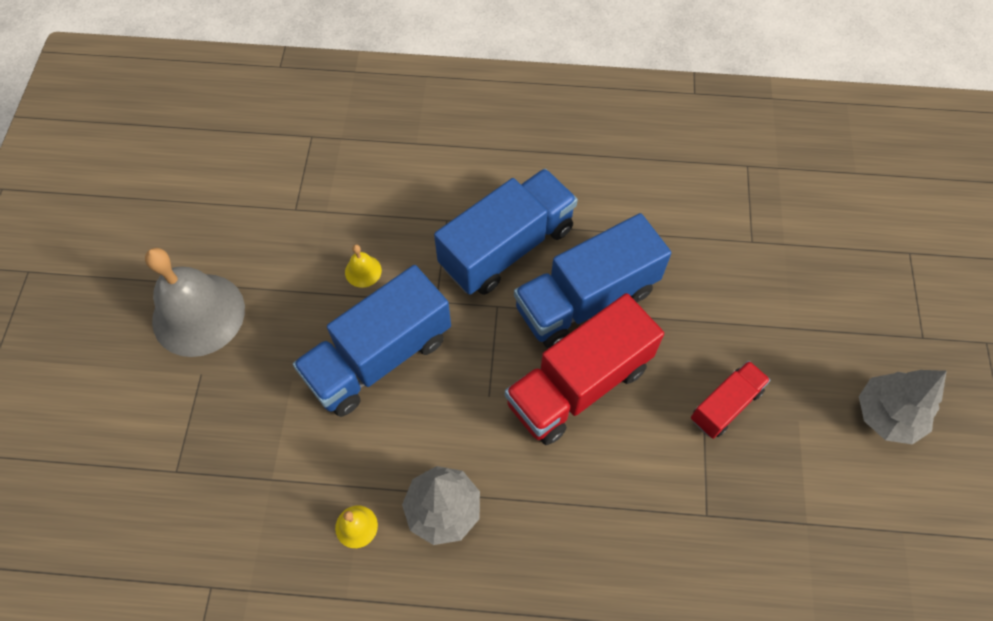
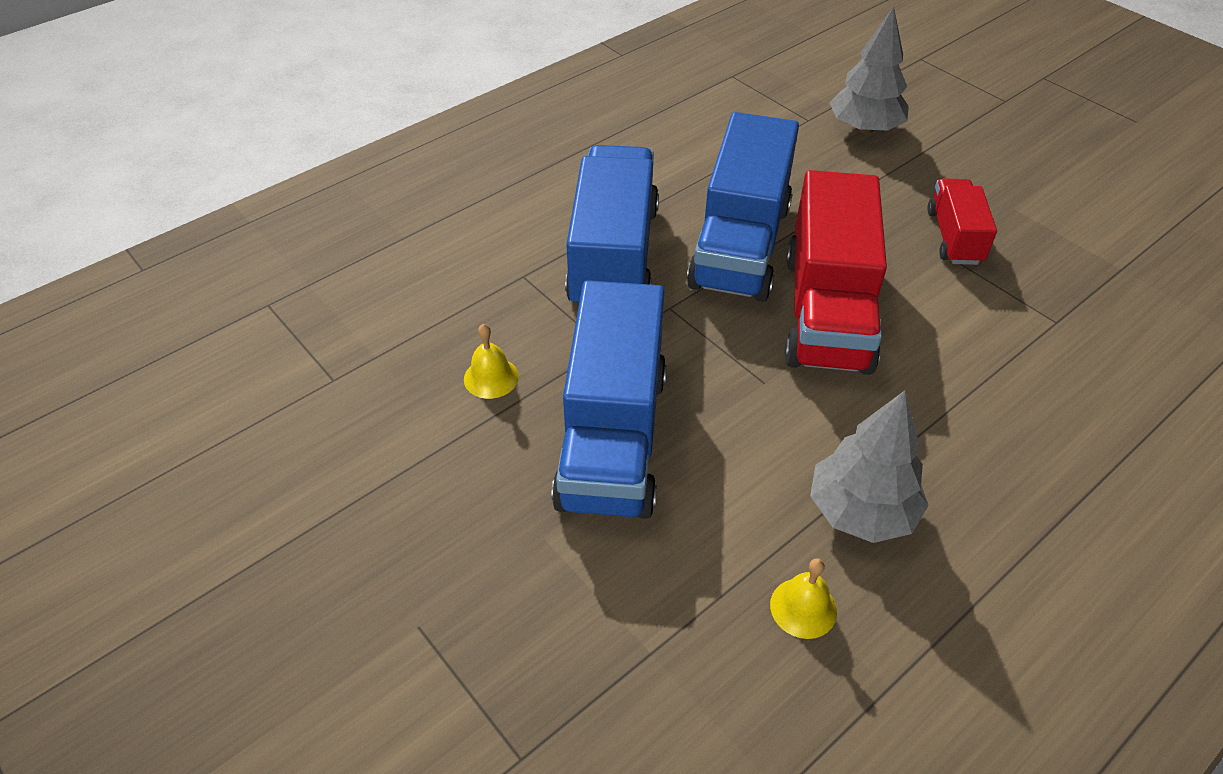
camera: 45 degrees left, 15 degrees down
(198, 314) = (334, 568): grey bell -> none
(887, 415) = (1058, 161): grey tree -> grey tree (864, 128)

